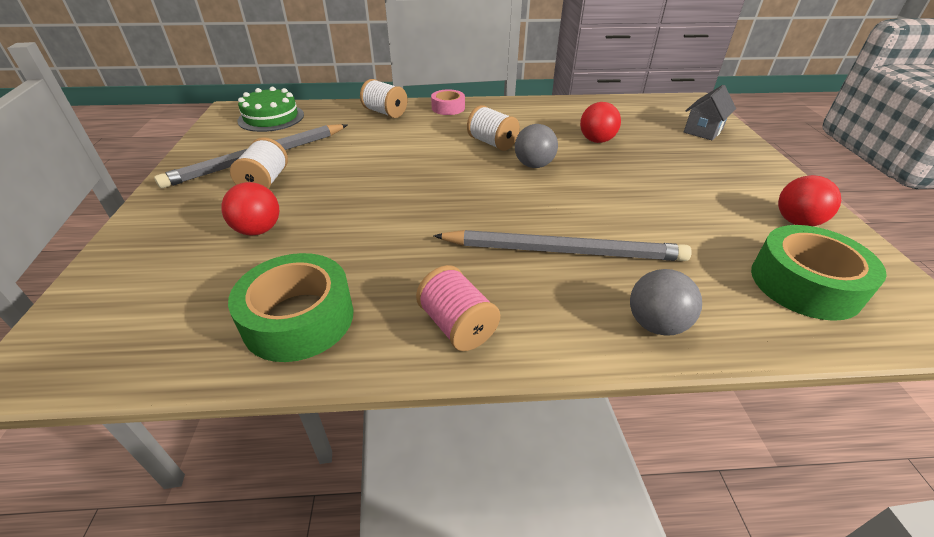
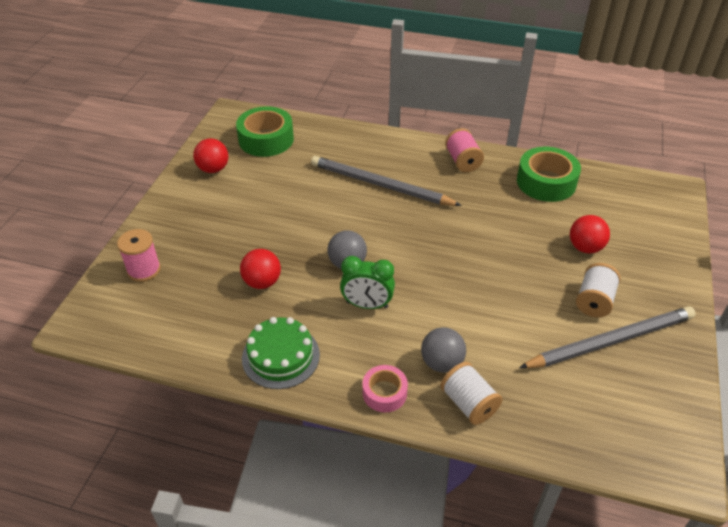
camera: 160 degrees left, 5 degrees up
(271, 118) = (620, 431): green cake -> green cake (281, 356)
(492, 143) = (367, 305): white spool -> green clock
(656, 324) = (364, 141): grey ball -> grey ball (441, 363)
(703, 131) = (144, 270): grey house -> pink spool

